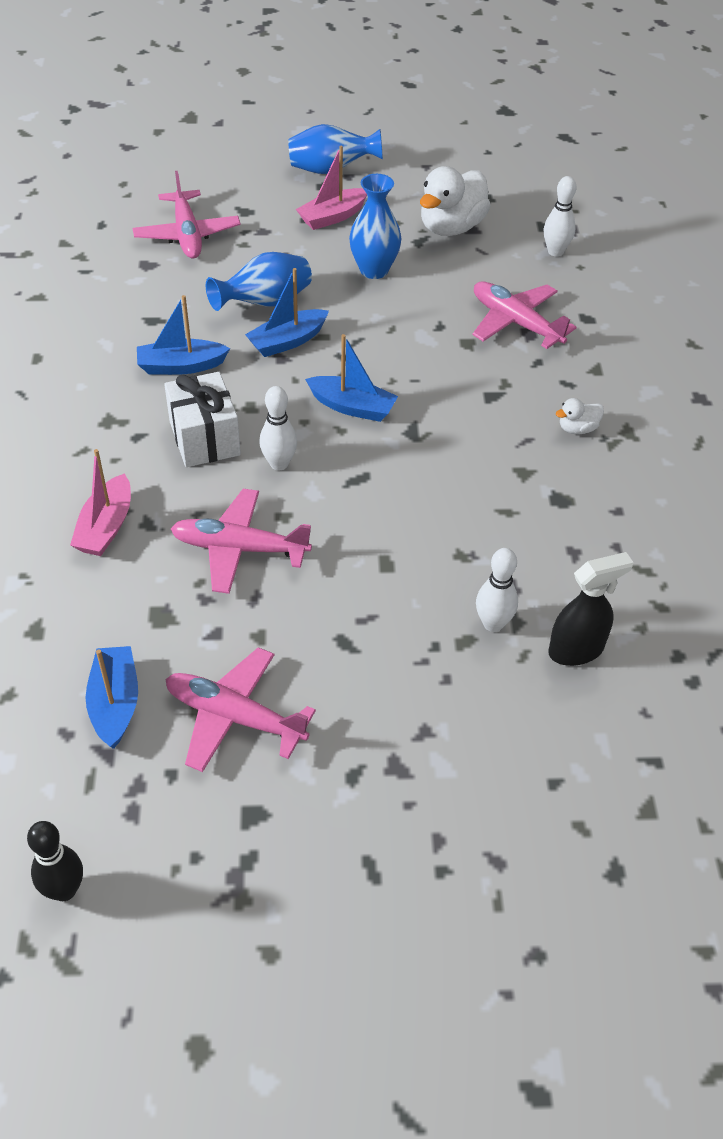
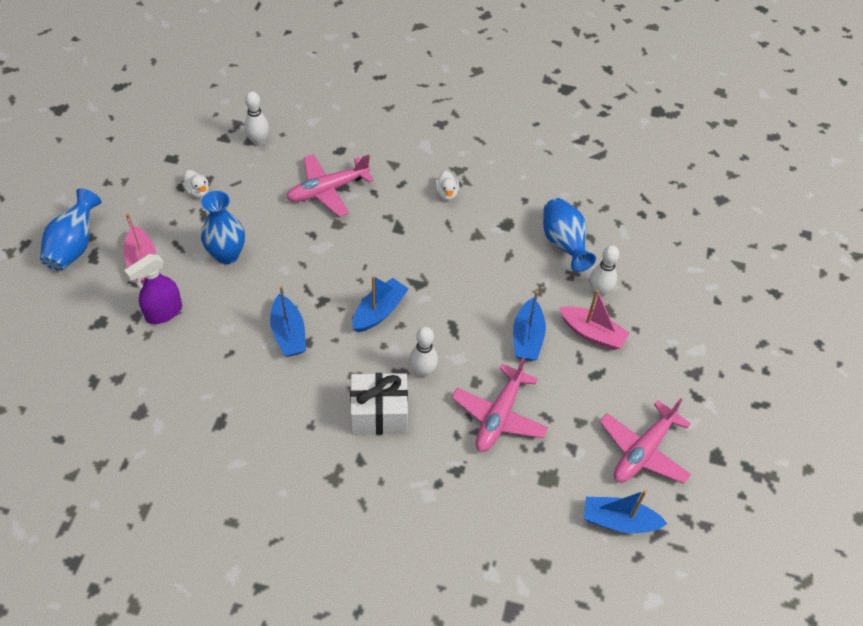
camera: 75 degrees left, 5 degrees up
(64, 890) = (756, 575): black bowling pin -> none
(106, 527) = (452, 499): pink boat -> pink boat (592, 333)
(181, 366) = (288, 413): blue boat -> blue boat (527, 338)
(187, 235) = (112, 373): pink plane -> none
(265, 303) = (234, 337): blue vase -> blue vase (563, 244)
(275, 247) = (163, 312): none -> purple spray bottle
(451, 227) = (198, 191): white duck -> white duck, size x0.47
(576, 650) = (628, 258): black spray bottle -> none

